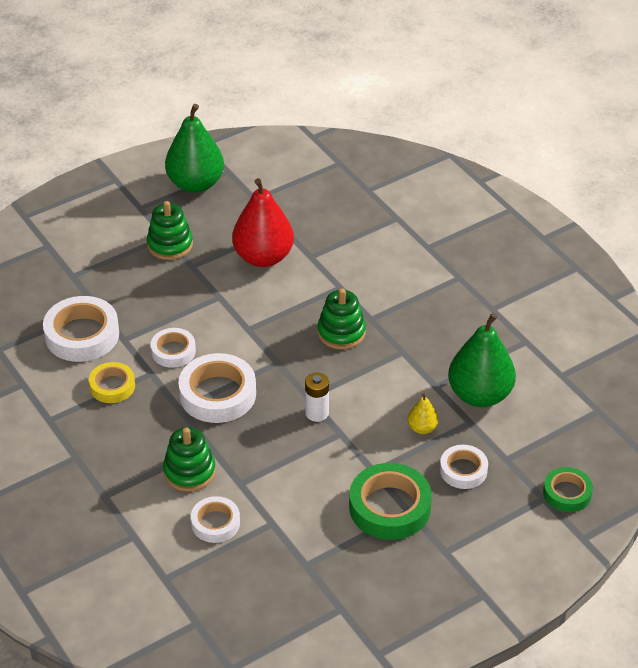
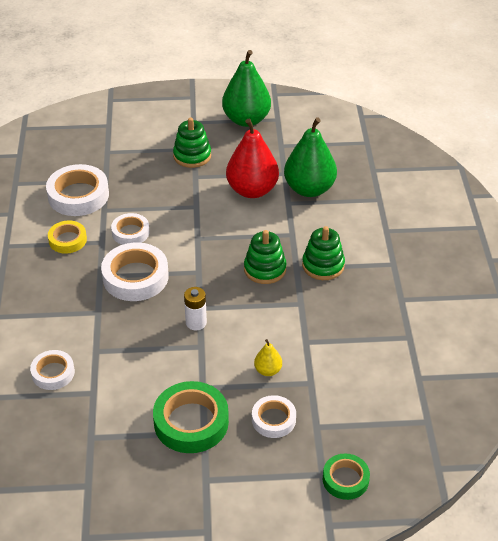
camera: 30 degrees right, 0 degrees up
(189, 472) = (67, 326): green stacking toy -> green stacking toy (323, 265)
(480, 395) = (336, 364): green pear -> green pear (309, 189)

